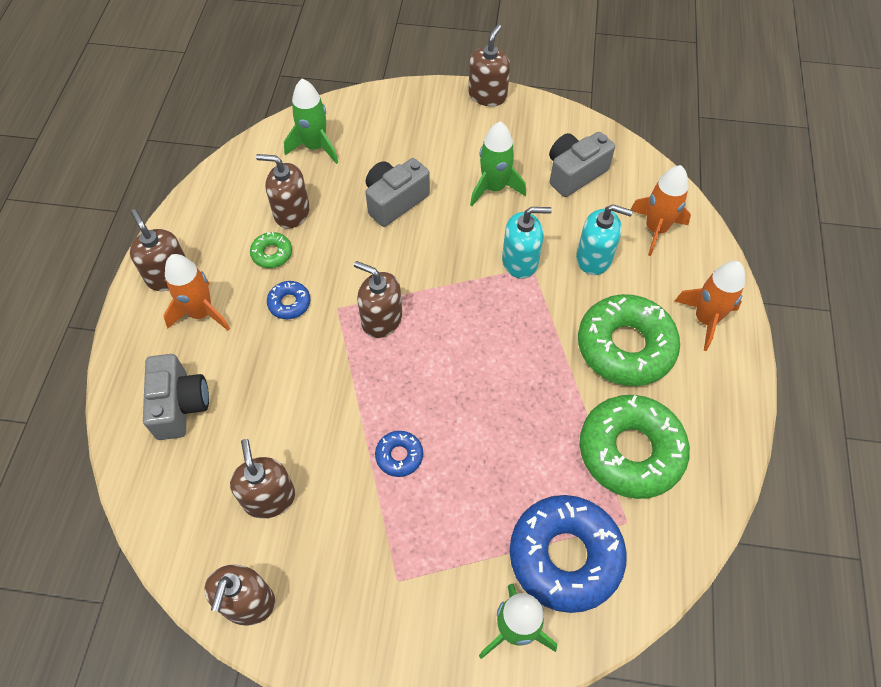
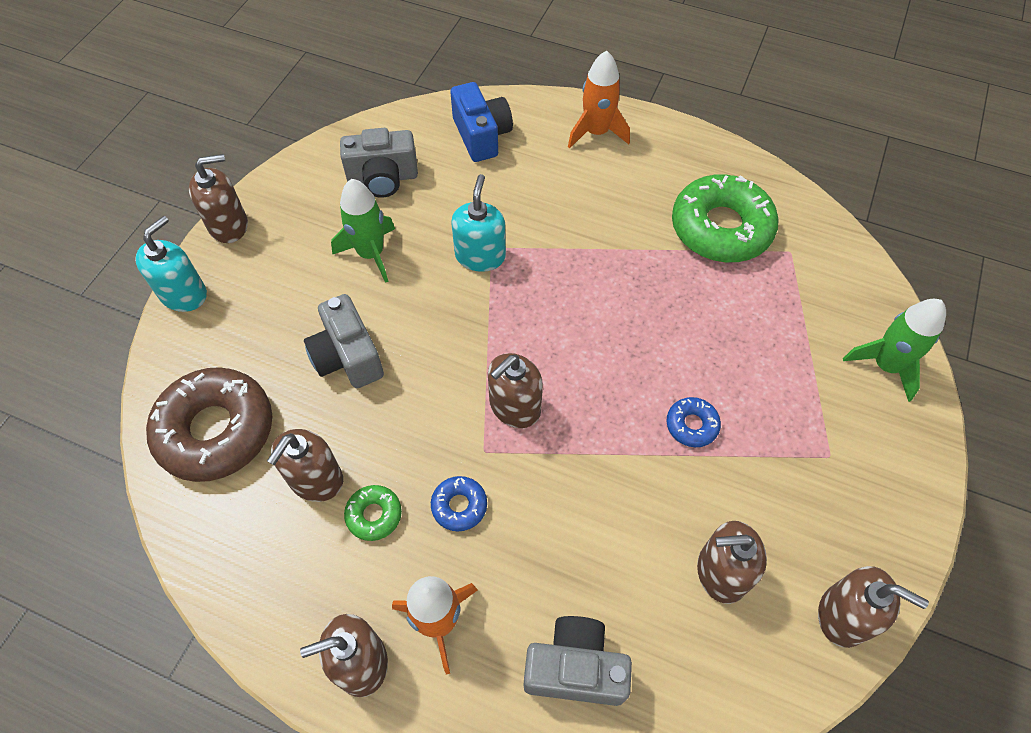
camera: 75 degrees left, 0 degrees up
(315, 147) = (216, 430): green rocket -> brown donut
(487, 95) = (229, 225): brown soap dispenser -> brown soap dispenser turned 120 degrees clockwise
(565, 556) = (818, 307): blue donut -> none
(574, 173) = (383, 178): grey camera -> grey camera turned 75 degrees counterclockwise
(594, 258) = (498, 193): turquoise soap dispenser -> turquoise soap dispenser (184, 294)
(625, 346) = (609, 199): green donut -> none
(655, 229) = (481, 136): orange rocket -> blue camera

